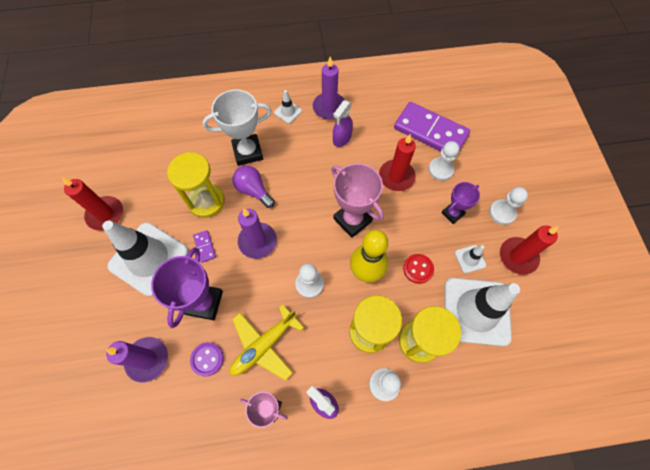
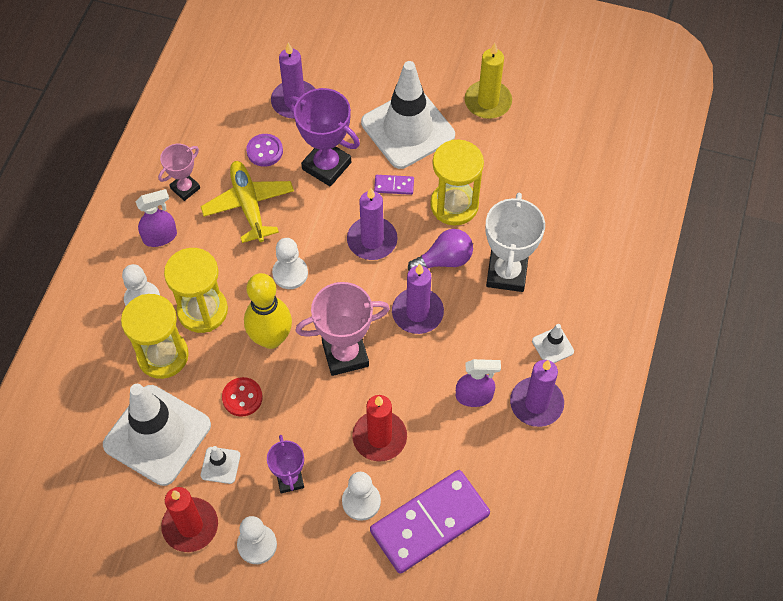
camera: 115 degrees right, 5 degrees down
(105, 214) = (488, 102): red candle -> yellow candle
(301, 190) = (417, 312): none -> purple candle
(342, 138) = (474, 396): purple spray bottle -> purple spray bottle turned 120 degrees clockwise

